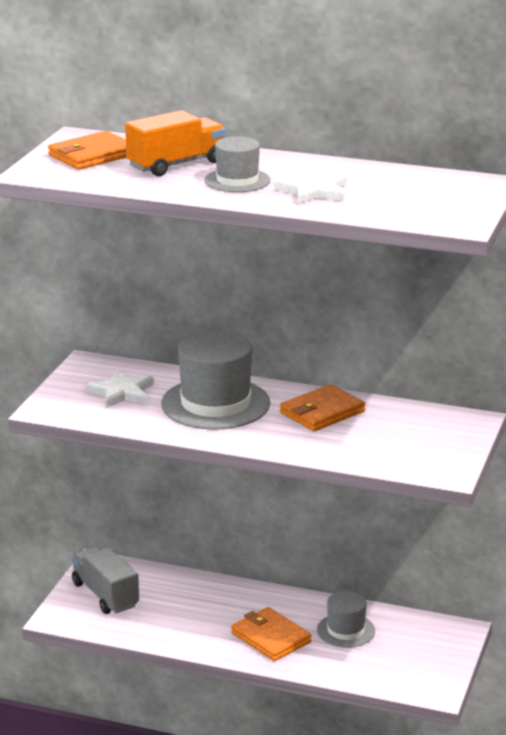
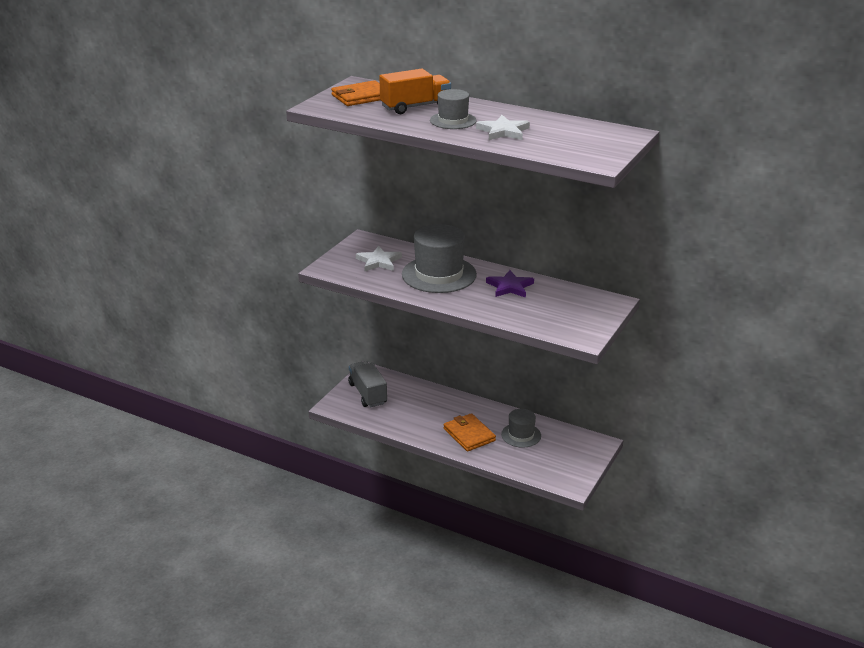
camera: 10 degrees right, 5 degrees up
(322, 412) = (510, 287): orange wallet -> purple star

